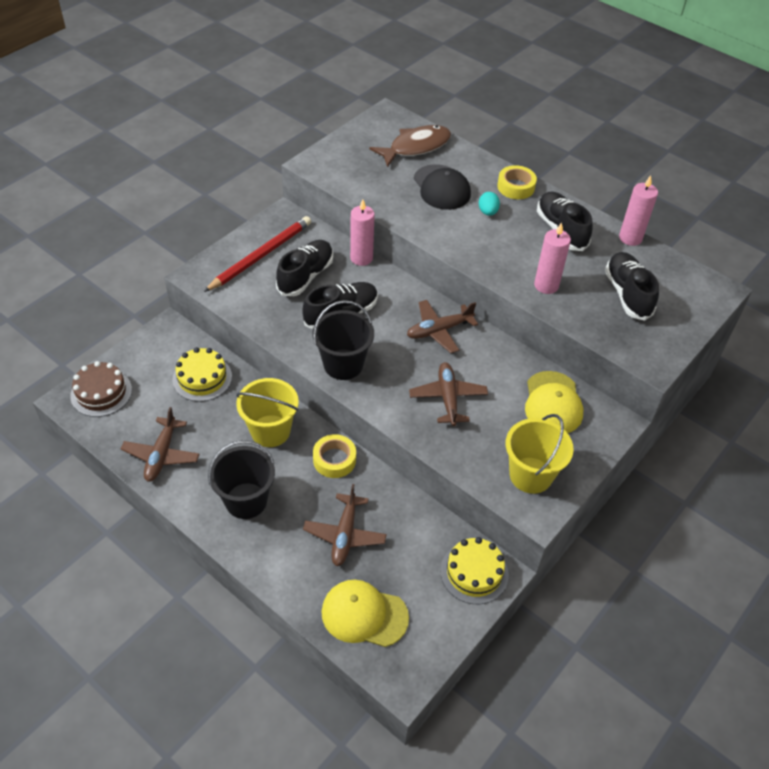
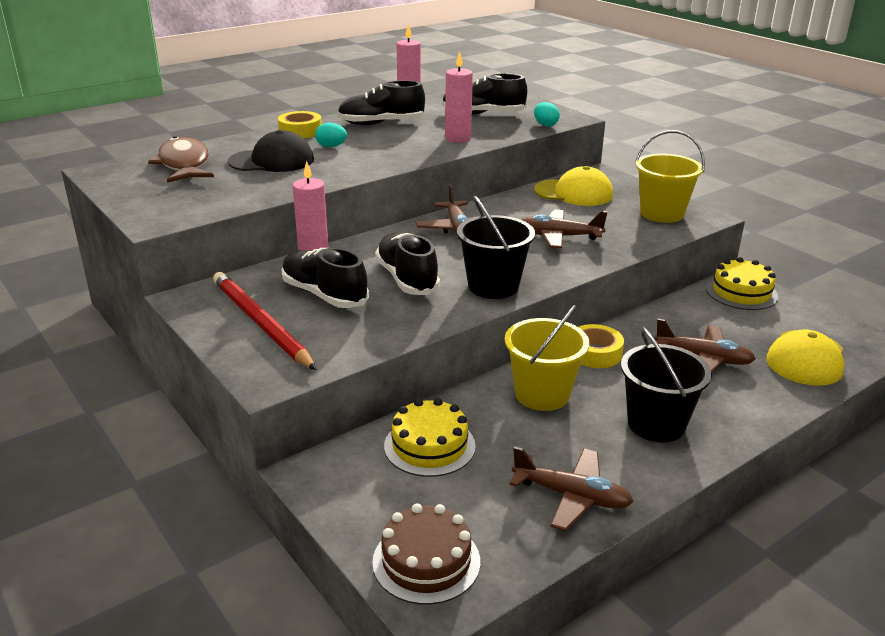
camera: 75 degrees left, 20 degrees down
(620, 344) = (545, 125): none -> turquoise egg

